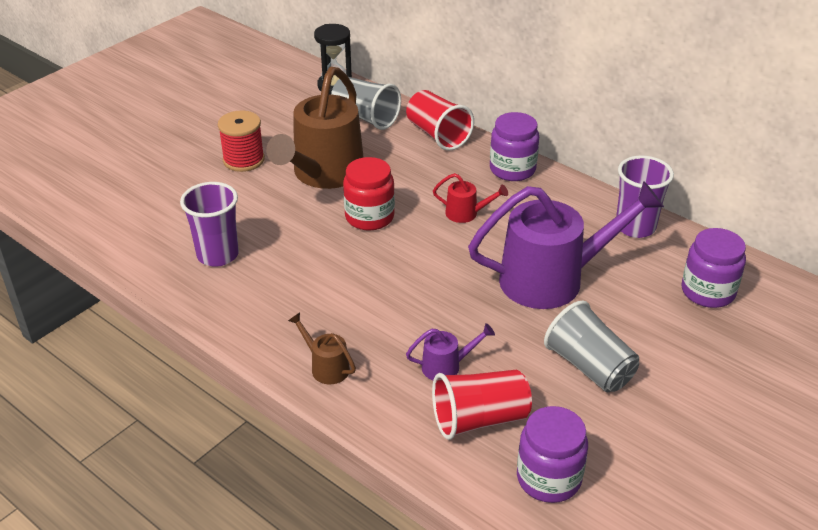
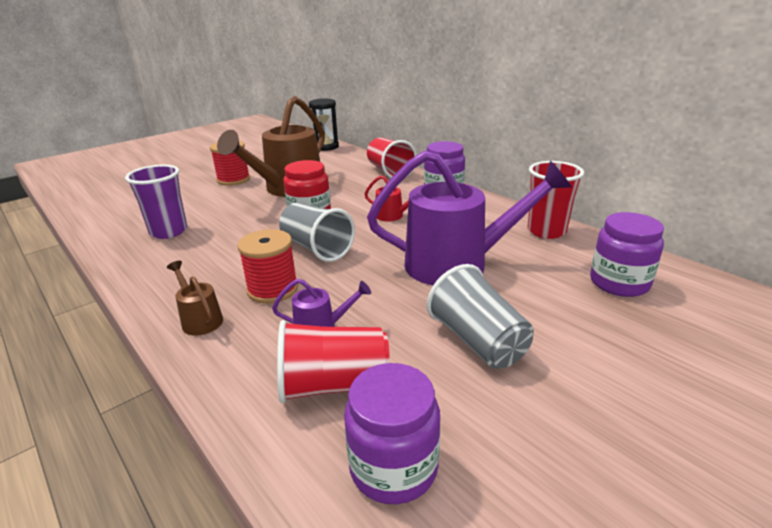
camera: 10 degrees right, 10 degrees down
(365, 117) = (339, 161): grey cup -> grey cup (316, 248)
(379, 326) = (273, 289): none -> red spool
(635, 227) = (546, 231): purple cup -> red cup

